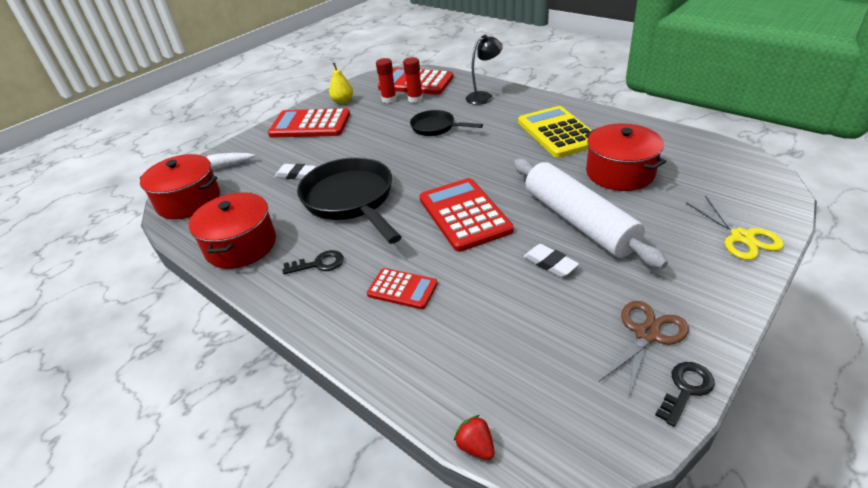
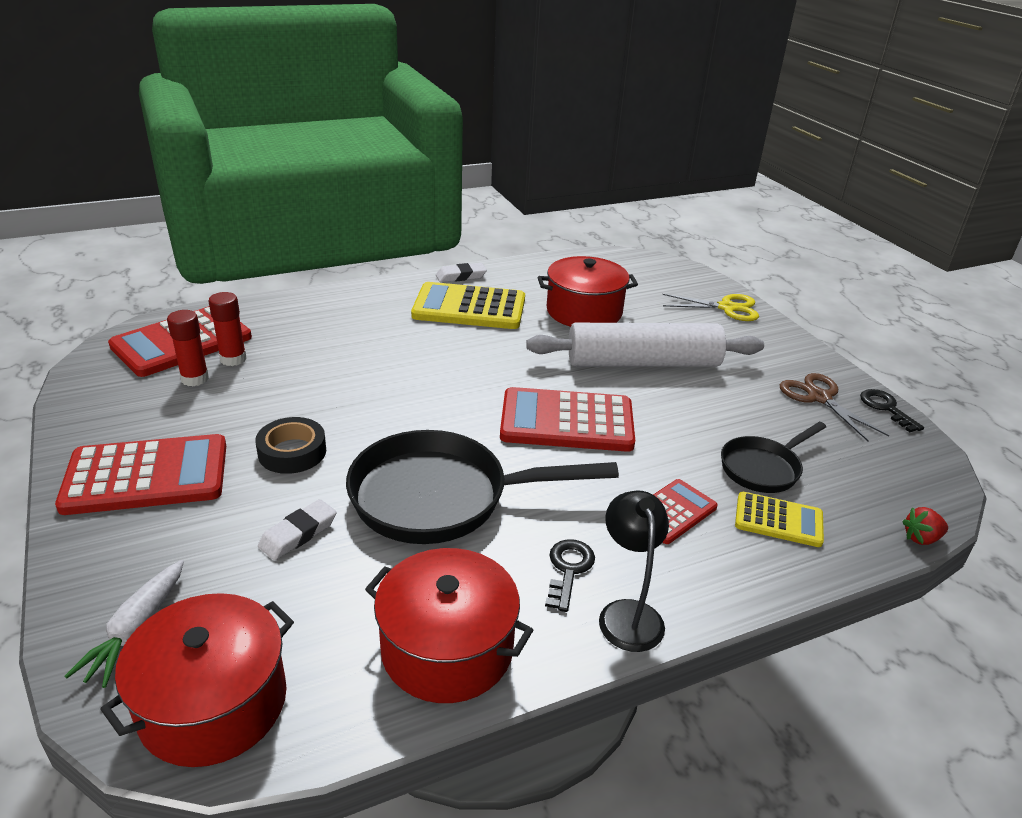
camera: 70 degrees left, 5 degrees down
(310, 125) = (146, 476): red calculator -> red calculator turned 135 degrees counterclockwise
(343, 101) = (121, 420): yellow pear -> none
(354, 146) = (292, 452): none -> black tape
(433, 345) = (778, 520): none -> yellow calculator
(436, 128) = (342, 371): black pan -> black pan (763, 468)
(484, 96) = (314, 313): black lamp -> black lamp (627, 613)
(550, 263) = (696, 404): white eraser -> white eraser (461, 276)

